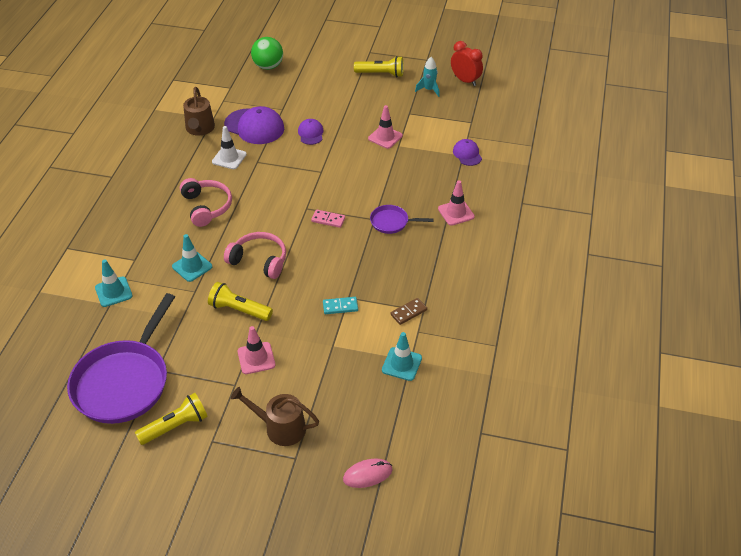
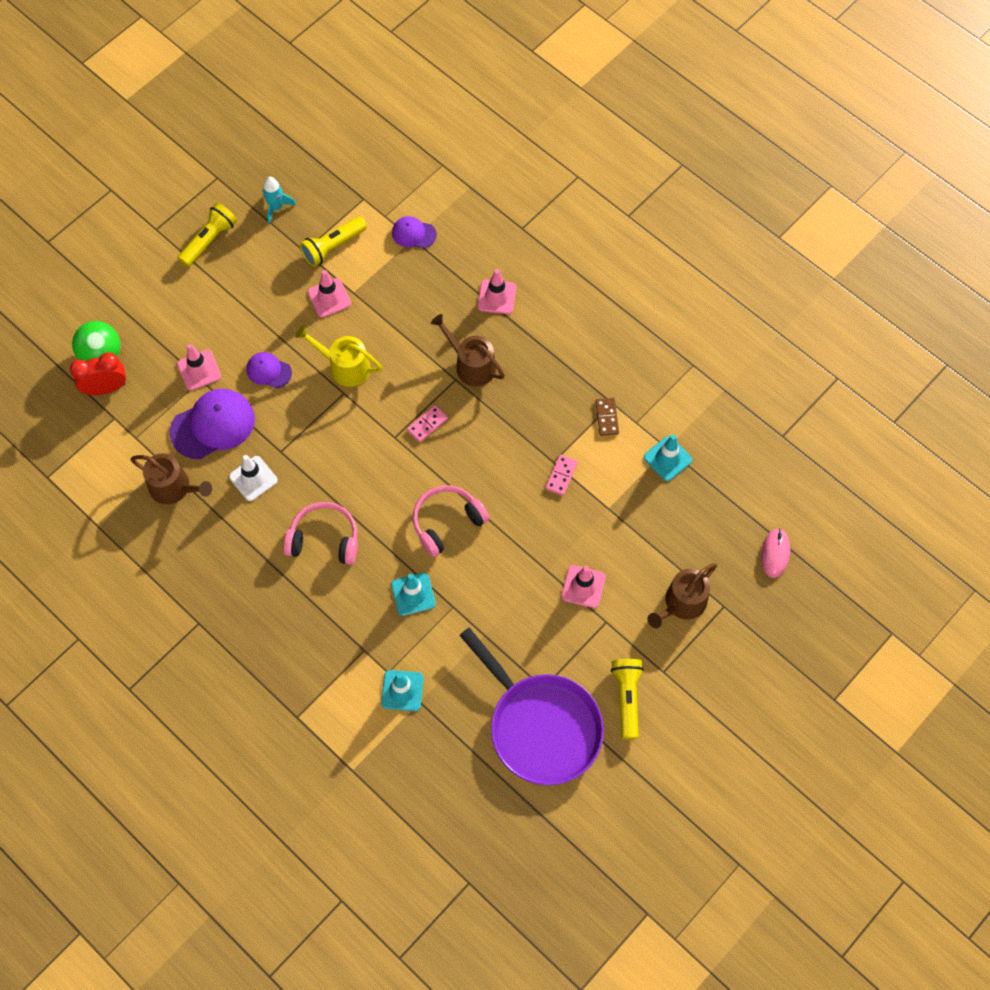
camera: 60 degrees left, 20 degrees up
(239, 310) = (507, 574): yellow flashlight -> yellow flashlight (333, 247)
(288, 106) = (199, 370): none -> pink traffic cone
(340, 307) = (561, 476): turquoise domino -> pink domino
(341, 164) = (345, 367): none -> yellow watering can
(392, 222) = (471, 365): purple pan -> brown watering can
(465, 80) = (286, 161): red clock -> red clock (106, 388)

